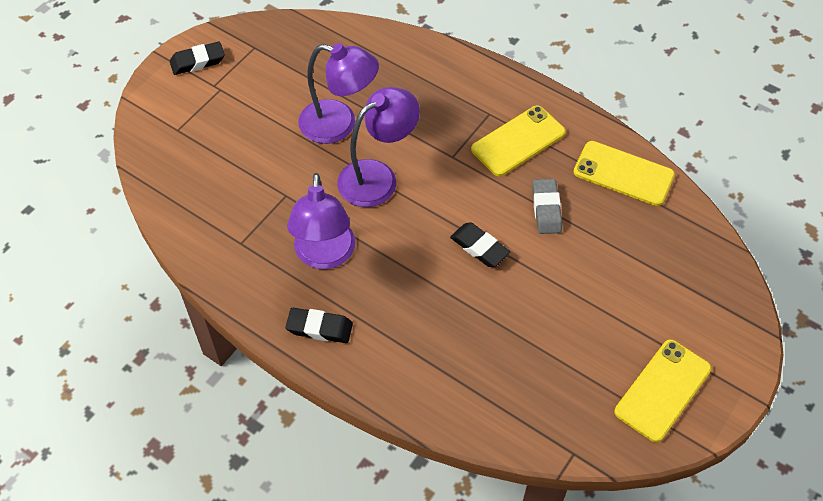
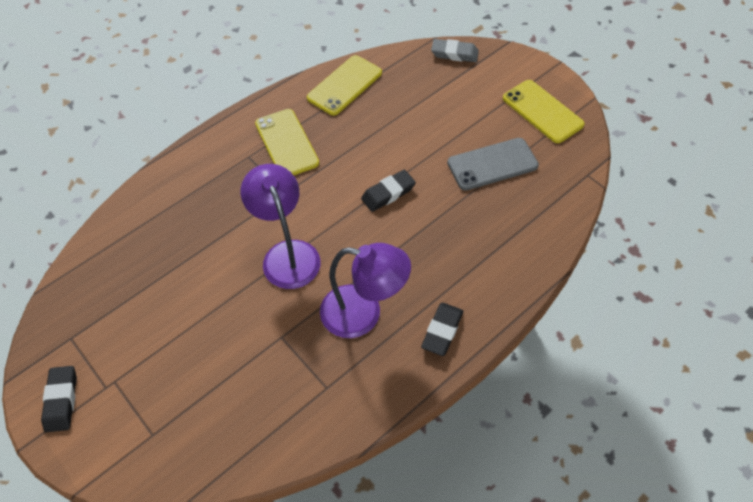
camera: 75 degrees left, 0 degrees up
(339, 125) = (212, 275): purple lamp -> none
(546, 209) = (363, 140): grey eraser -> grey eraser (454, 54)
(555, 344) = (492, 164): none -> grey phone

